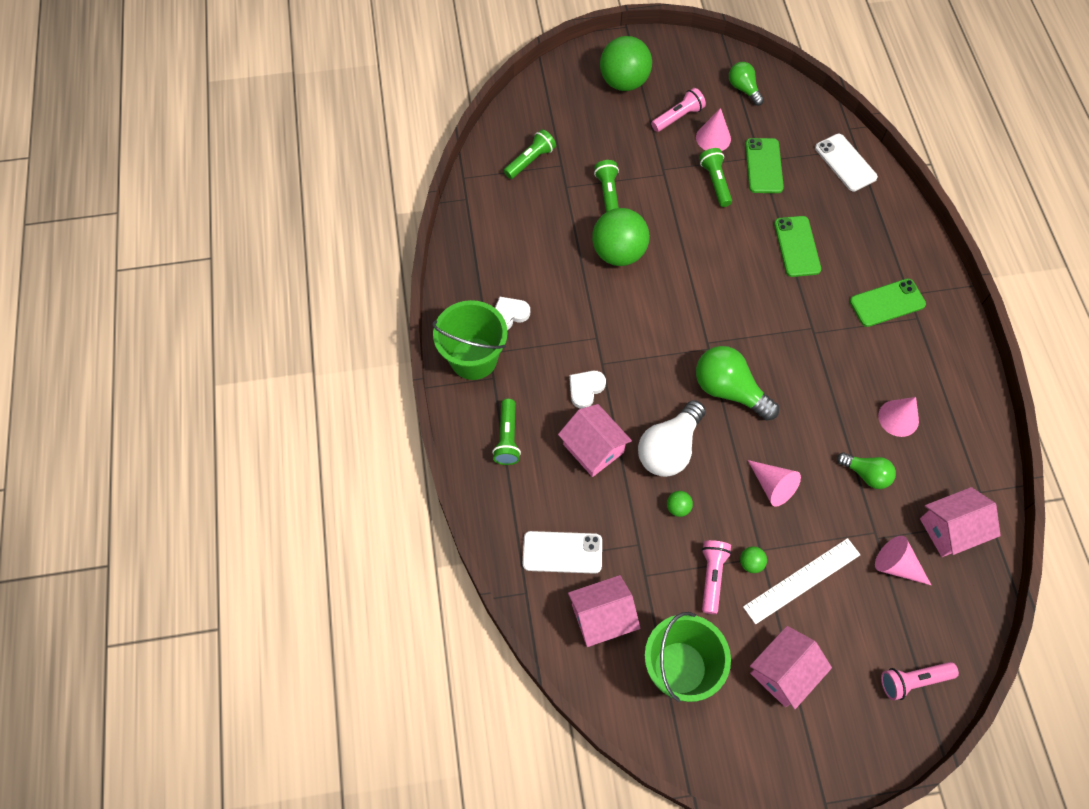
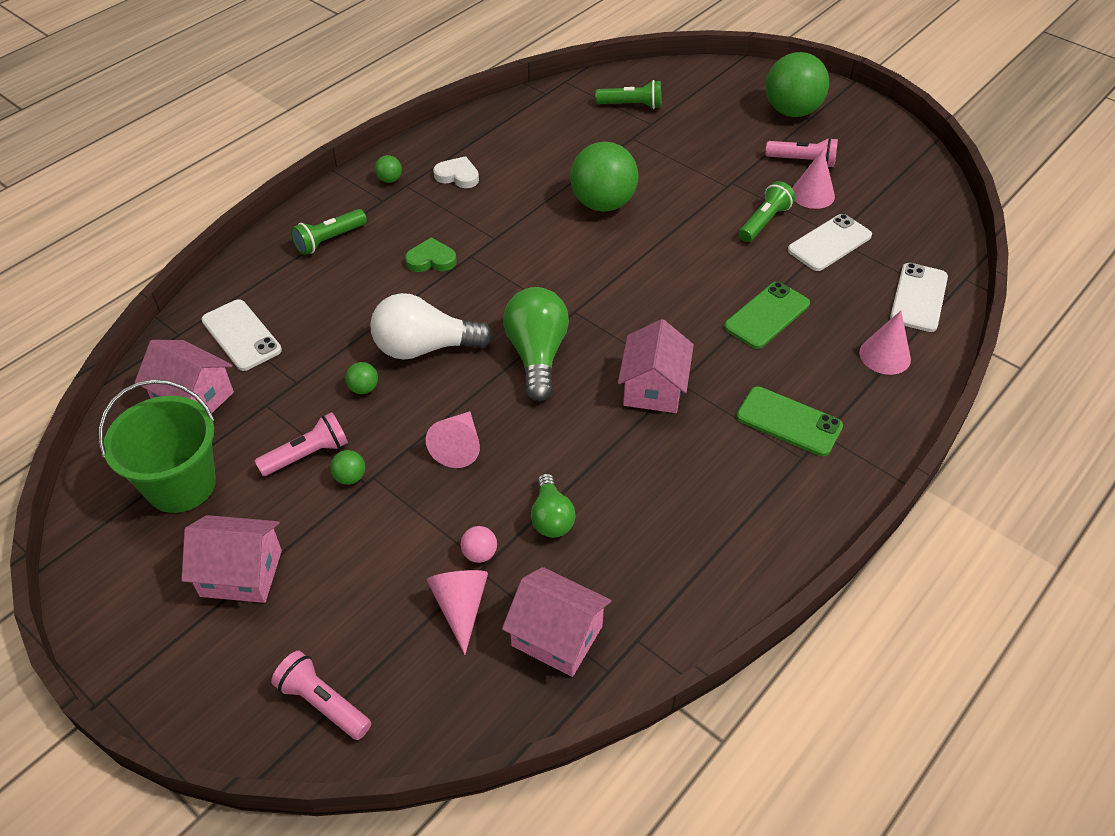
camera: 50 degrees right, 15 degrees down
(473, 358) = (389, 179): green bucket -> green ball
(585, 389) = (431, 260): white heart -> green heart
(593, 448) = (372, 297): pink house -> pink house (653, 388)
(608, 194) = (657, 165): green flashlight -> none
(743, 89) = (898, 184): green light bulb -> none
(763, 166) = (829, 243): green phone -> white phone
(802, 580) = (366, 530): white ruler -> none
(865, 530) = (479, 554): none -> pink ball
(898, 418) = (653, 508): pink cone -> pink cone (885, 355)

